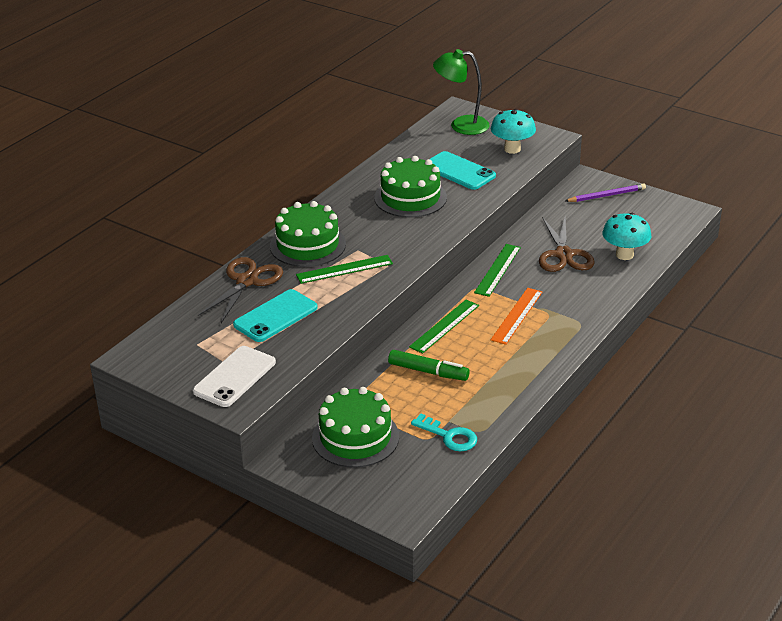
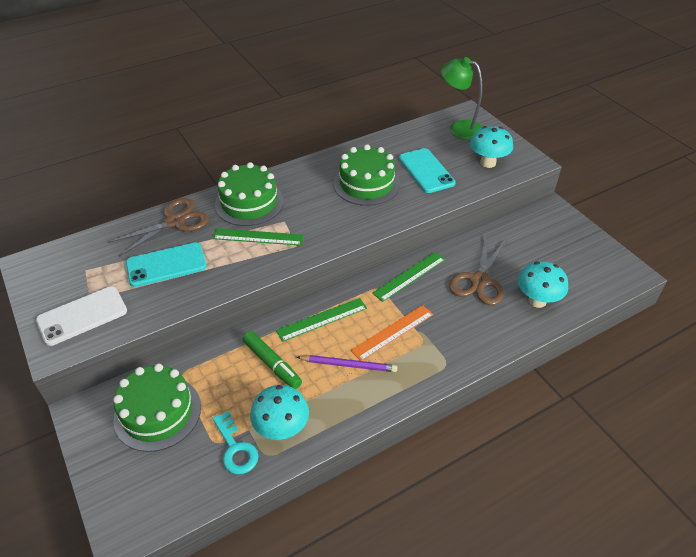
camera: 25 degrees right, 10 degrees up
(477, 411) = (281, 429): none -> turquoise mushroom
(606, 195) = (559, 231): purple pencil -> purple pencil (348, 365)

